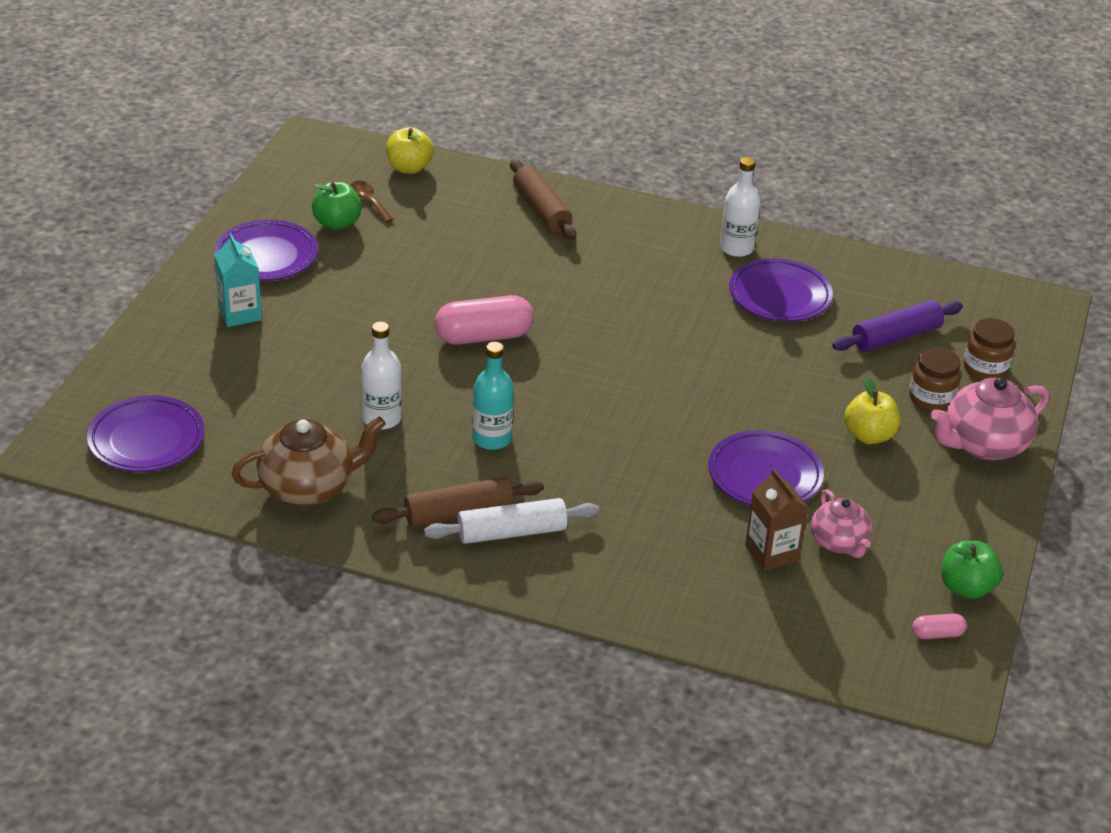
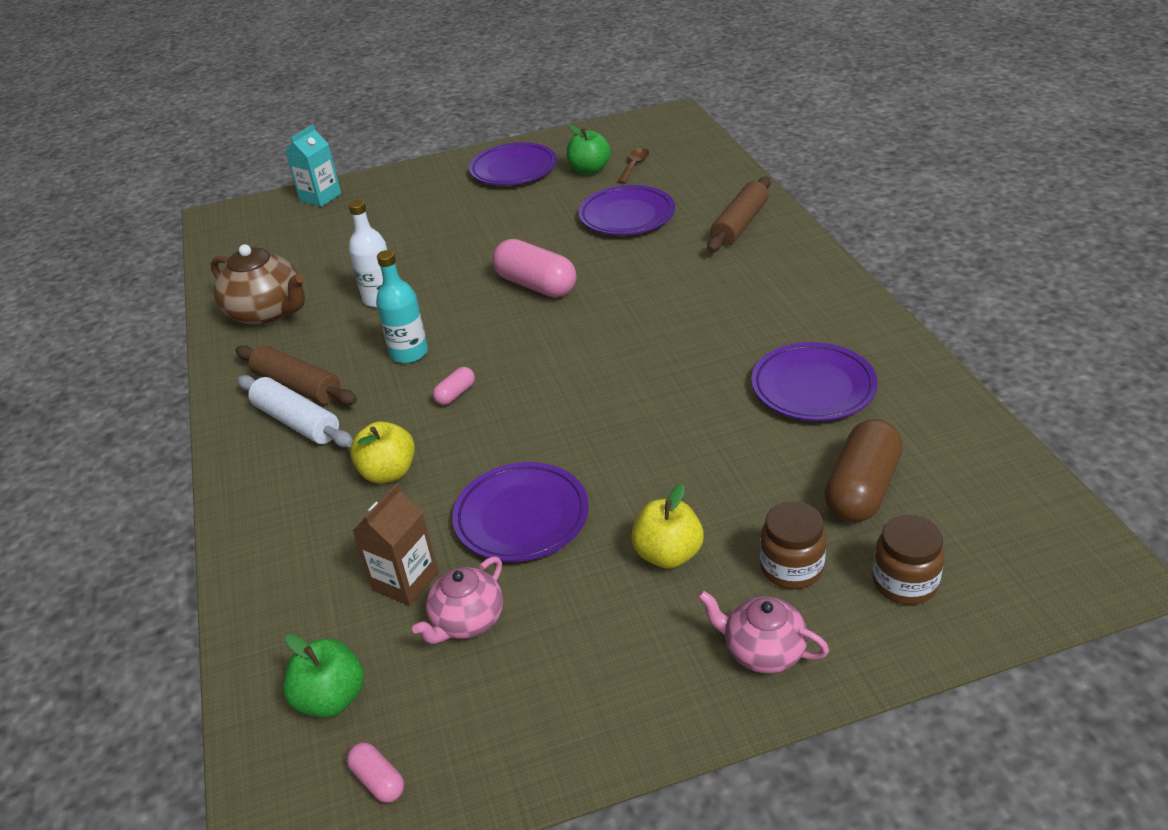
camera: 60 degrees right, 0 degrees up
(146, 440) = (261, 236): purple plate -> purple plate (627, 216)
(240, 313) = (436, 194): turquoise carton -> turquoise carton (320, 197)
(409, 168) = (700, 157): yellow apple -> yellow apple (388, 472)
(582, 441) = (455, 394): none -> pink capsule
(736, 248) = (846, 330): white bottle -> none
(896, 336) = (862, 489): purple rolling pin -> brown capsule
(966, 588) = (483, 766): green apple -> green apple (331, 698)
(984, 444) = (763, 651): pink teapot -> pink teapot, size x0.63

